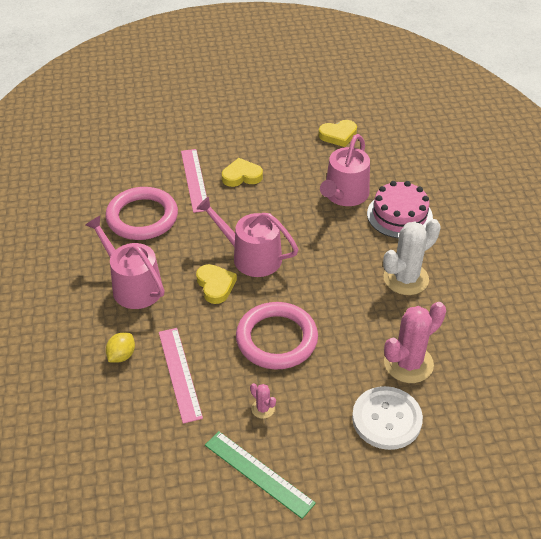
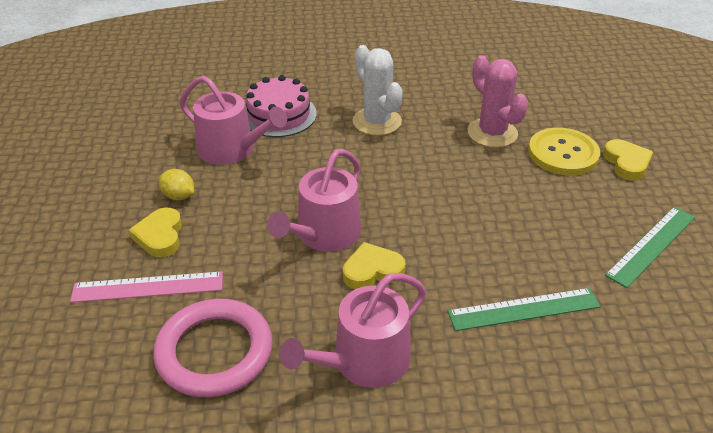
camera: 85 degrees left, 5 degrees down
(121, 355) = (498, 372): yellow lemon -> yellow lemon (179, 196)
(179, 374) = (524, 309): pink ruler -> green ruler
(263, 409) = (566, 237): pink cactus -> none
(276, 339) = (463, 220): pink ring -> none
(338, 135) = (115, 144): yellow heart -> yellow heart (626, 163)
(386, 419) = (563, 153): white button -> yellow button

